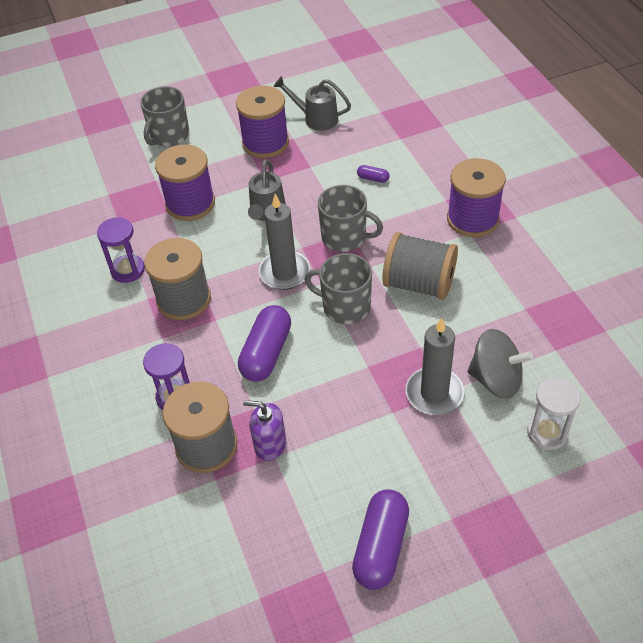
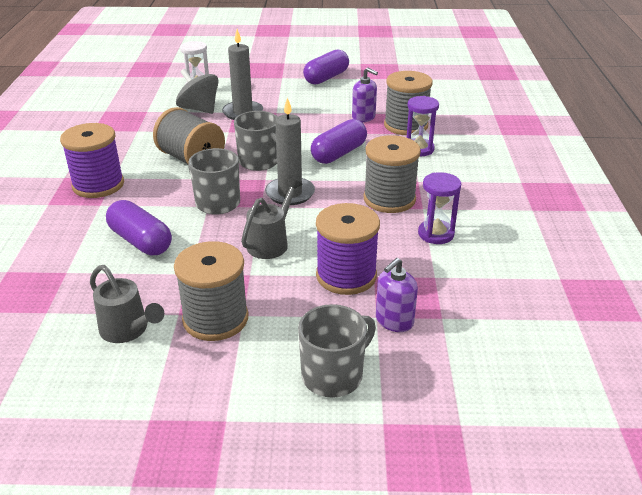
camera: 160 degrees left, 15 degrees down
(142, 181) = (394, 321): none -> purple soap dispenser
(265, 143) = (215, 319): purple spool -> grey spool
(373, 178) = (140, 241): purple capsule -> purple capsule, size x2.23

